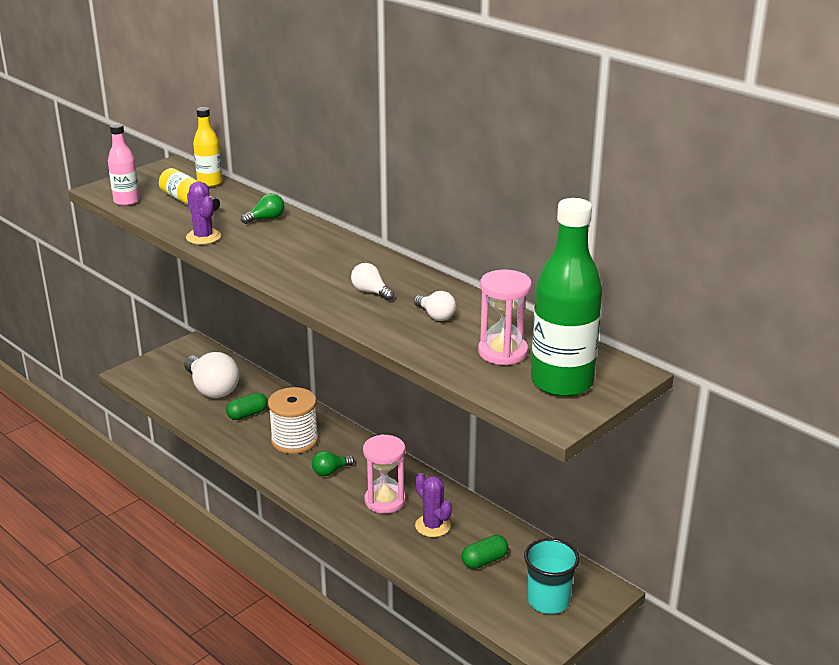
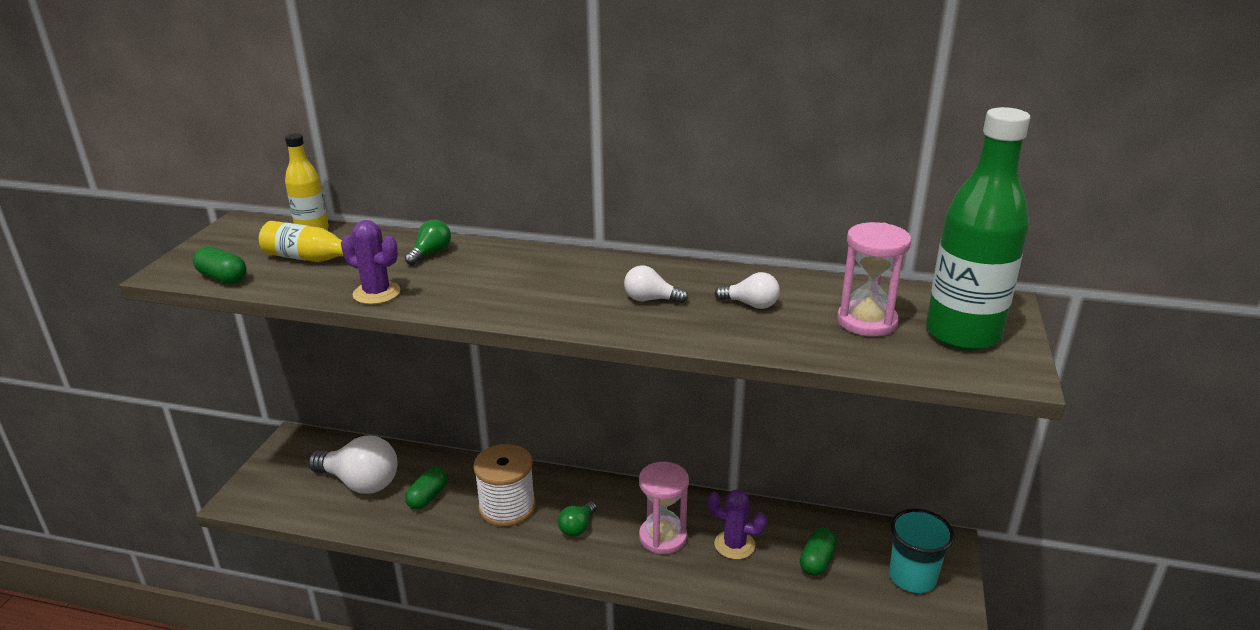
camera: 30 degrees left, 0 degrees up
(126, 201) = (223, 277): pink bottle -> green capsule

